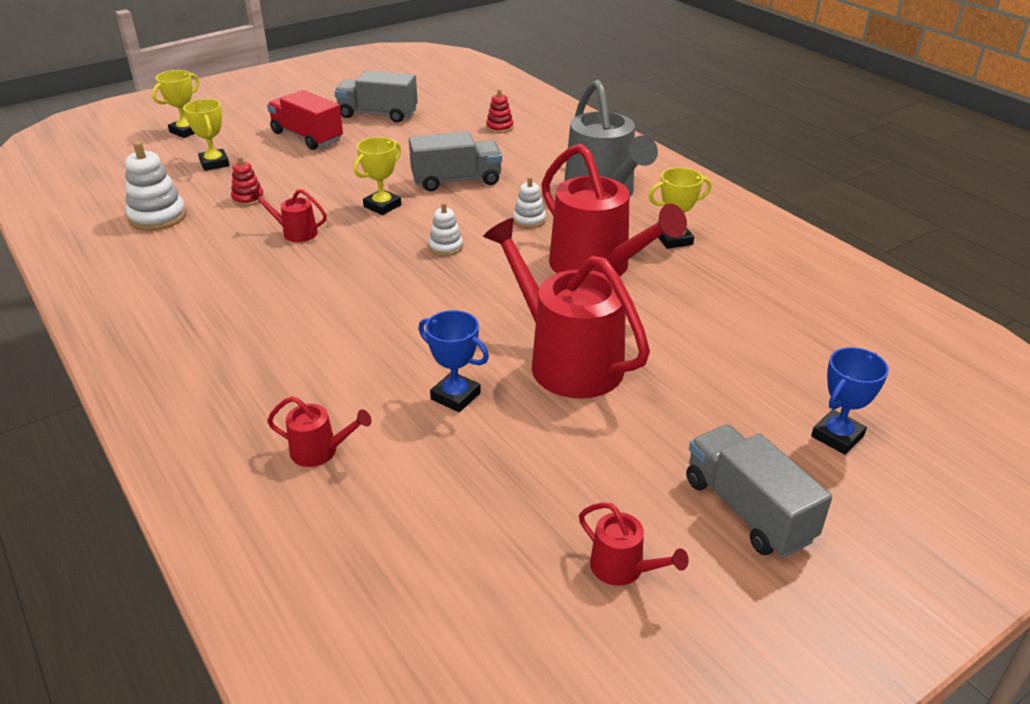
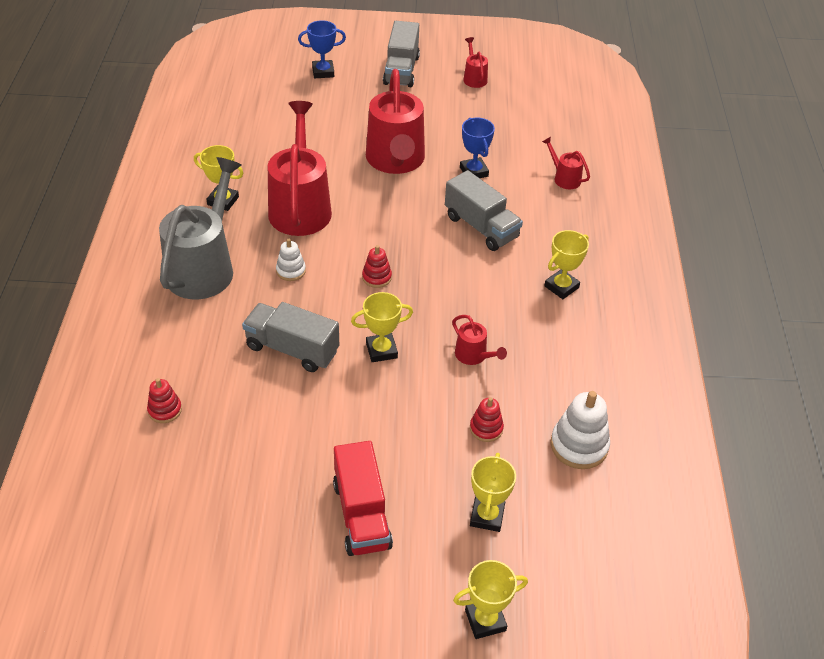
camera: 145 degrees left, 10 degrees up
(241, 318) = (561, 287): none -> yellow trophy
(378, 114) = (251, 519): grey truck -> grey truck (481, 227)
(446, 247) = (376, 277): white stacking toy -> red stacking toy

